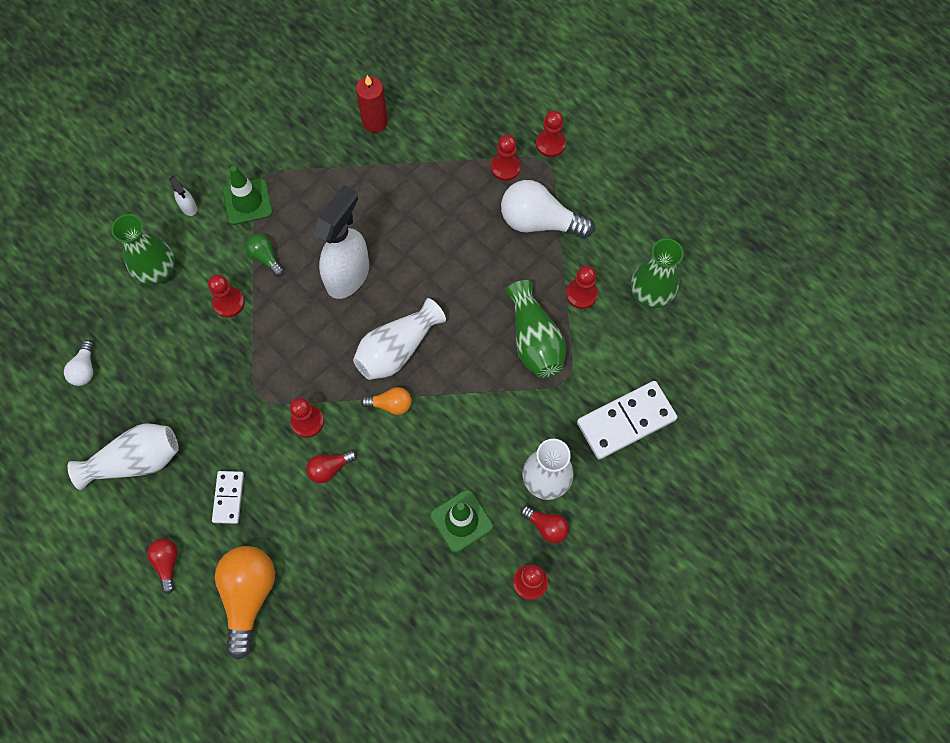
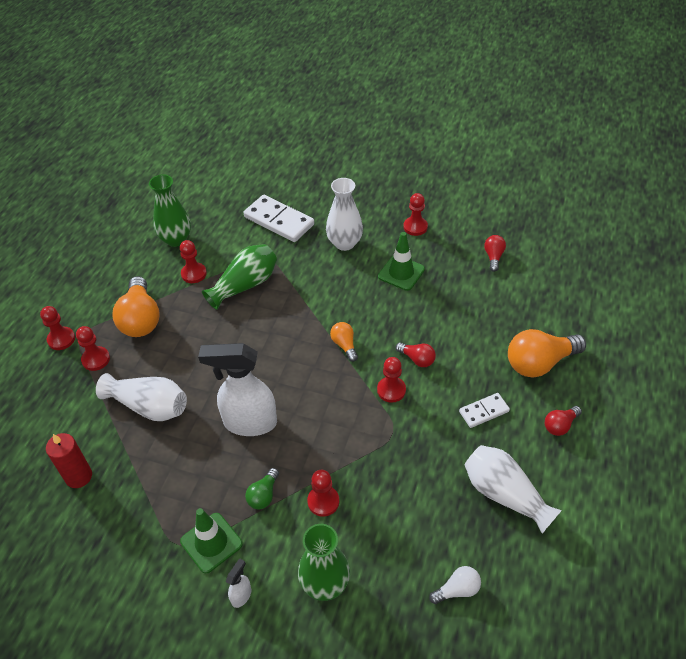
camera: 115 degrees left, 20 degrees down
(397, 349) = (297, 360): white vase -> white vase (149, 406)
(539, 221) = (140, 319): white light bulb -> orange light bulb
(546, 526) = (375, 232): red light bulb -> red light bulb (493, 257)

